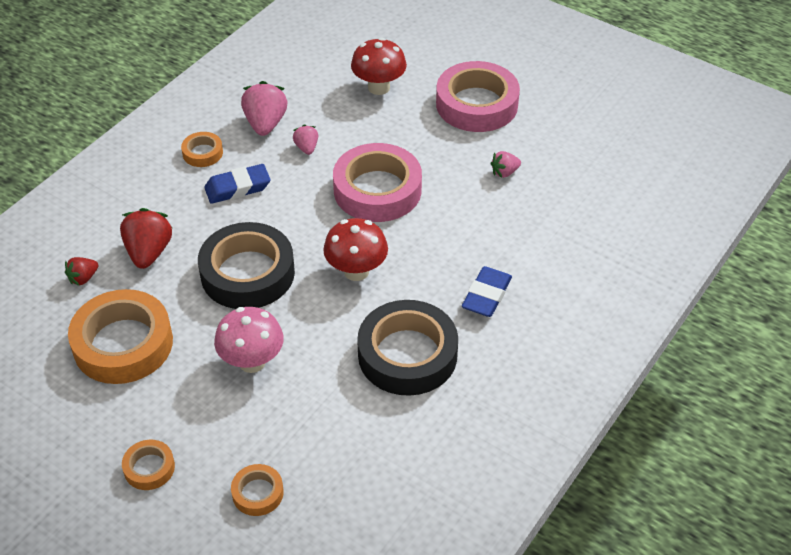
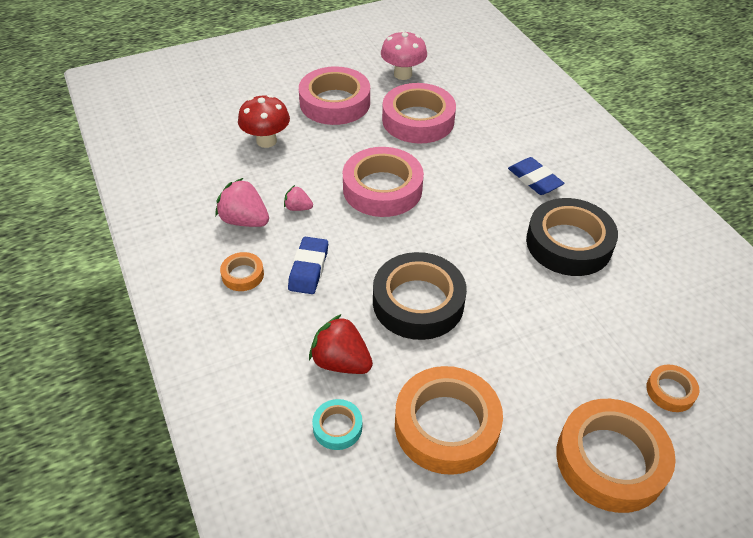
camera: 60 degrees left, 0 degrees up
(83, 278) = (337, 427): red strawberry -> turquoise tape
(149, 468) = (610, 460): orange tape -> orange tape, size x2.12
(252, 361) = (523, 339): pink mushroom -> pink mushroom (403, 74)
(356, 271) = (463, 236): red mushroom -> none
(504, 172) = (418, 120): pink strawberry -> pink tape

